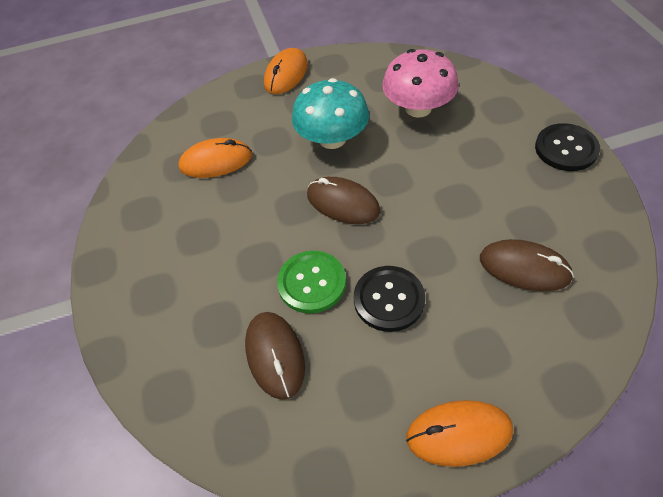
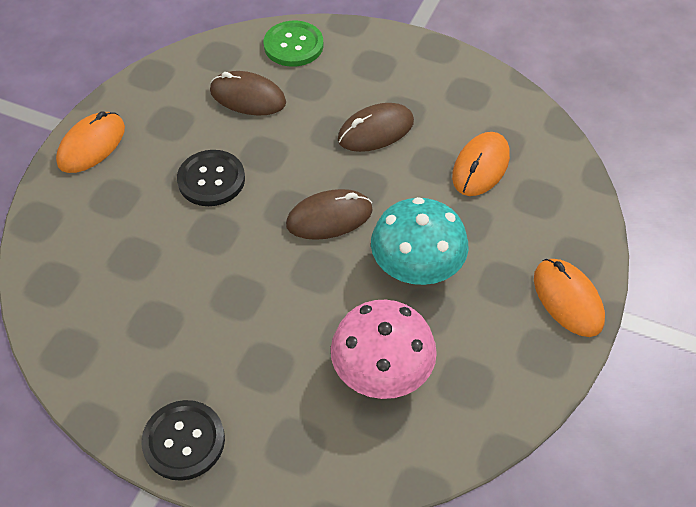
camera: 125 degrees right, 0 degrees up
(312, 283) = (278, 148): green button -> green button (293, 45)
(524, 267) = (130, 279): brown mouse -> brown mouse (376, 131)

